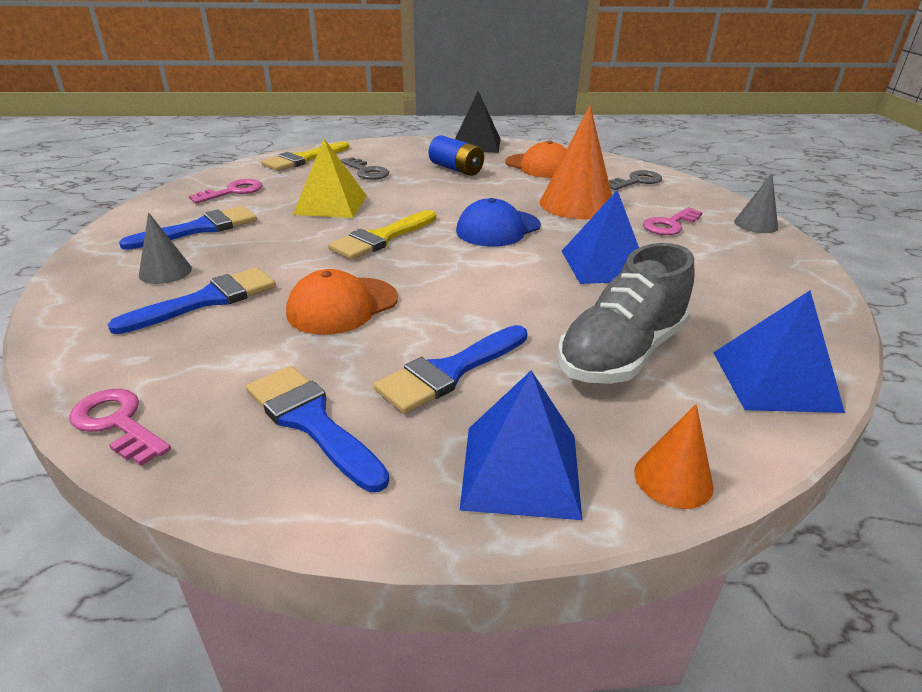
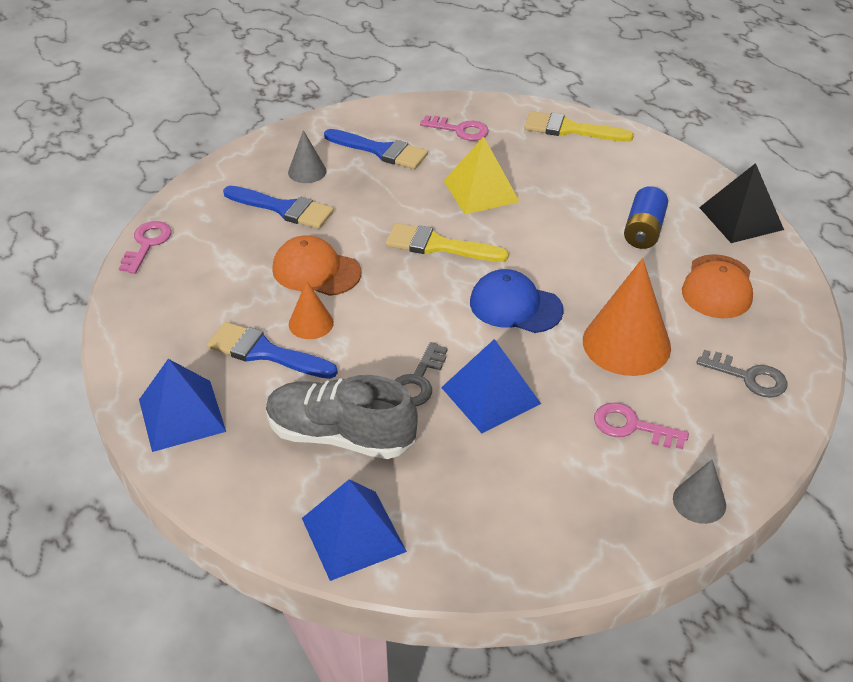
camera: 65 degrees right, 10 degrees up
(311, 422) = (183, 313): blue brush -> none
(366, 171) = (577, 178): grey key -> grey key (417, 381)
(673, 479) = (205, 487): orange cone -> orange cone (311, 323)

